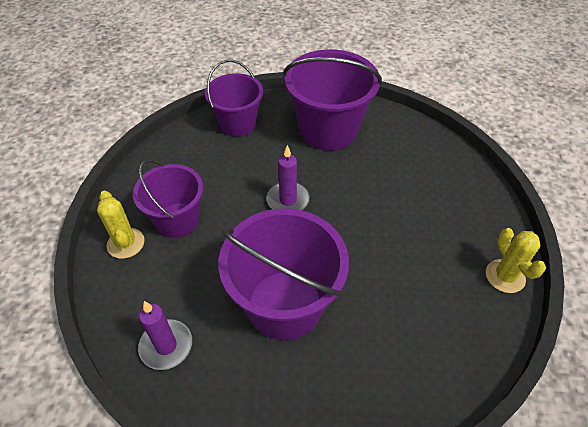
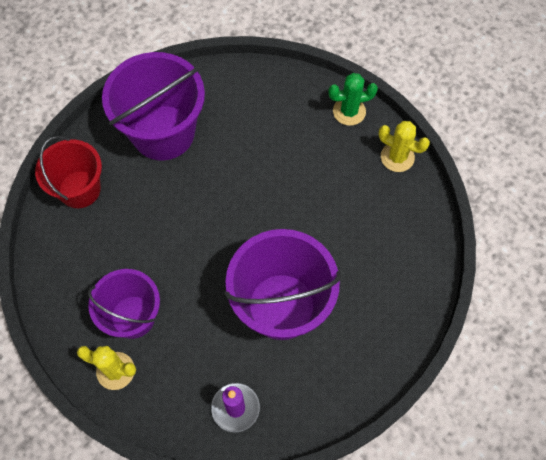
camera: 45 degrees left, 15 degrees up
(237, 123) = (79, 189): purple bucket -> red bucket
(288, 200) = (199, 225): purple candle -> none
(491, 213) = (349, 111): none -> green cactus

